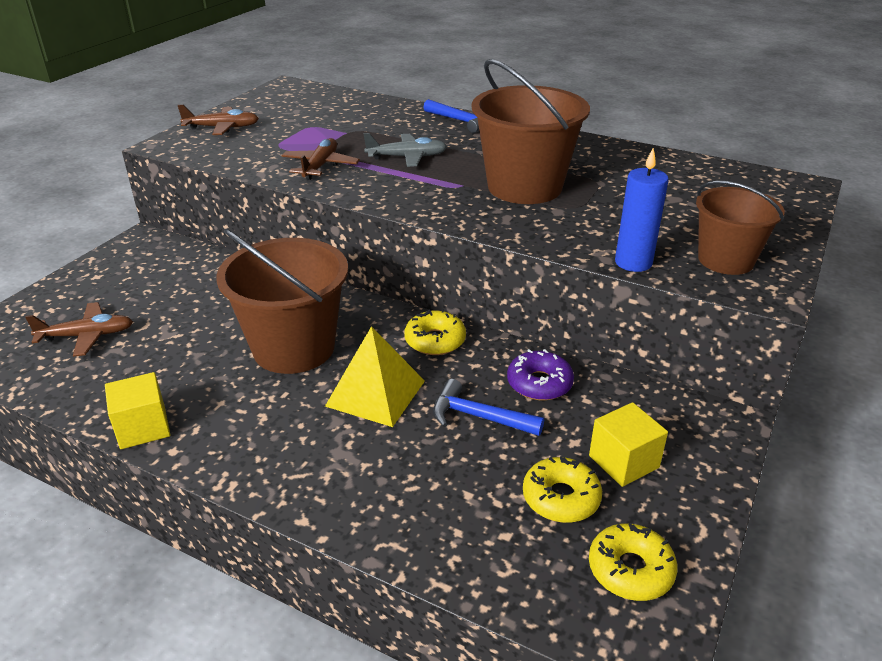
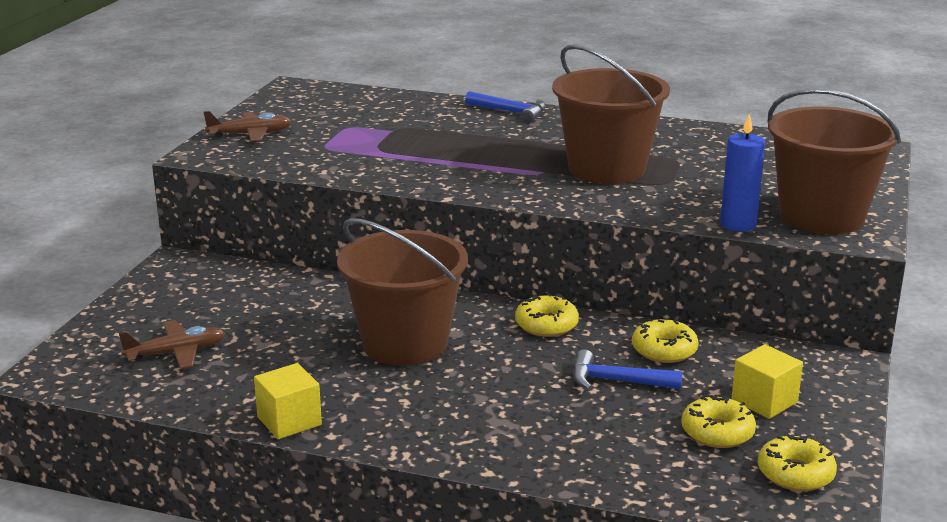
camera: 10 degrees left, 10 degrees down
(320, 166) = (384, 164): brown plane -> none
(375, 393) = (507, 372): yellow pyramid -> none
(407, 157) = (472, 150): grey plane -> none
(539, 383) = (664, 350): purple donut -> yellow donut
(725, 260) = (821, 216): brown bucket -> brown bucket, size x1.61

